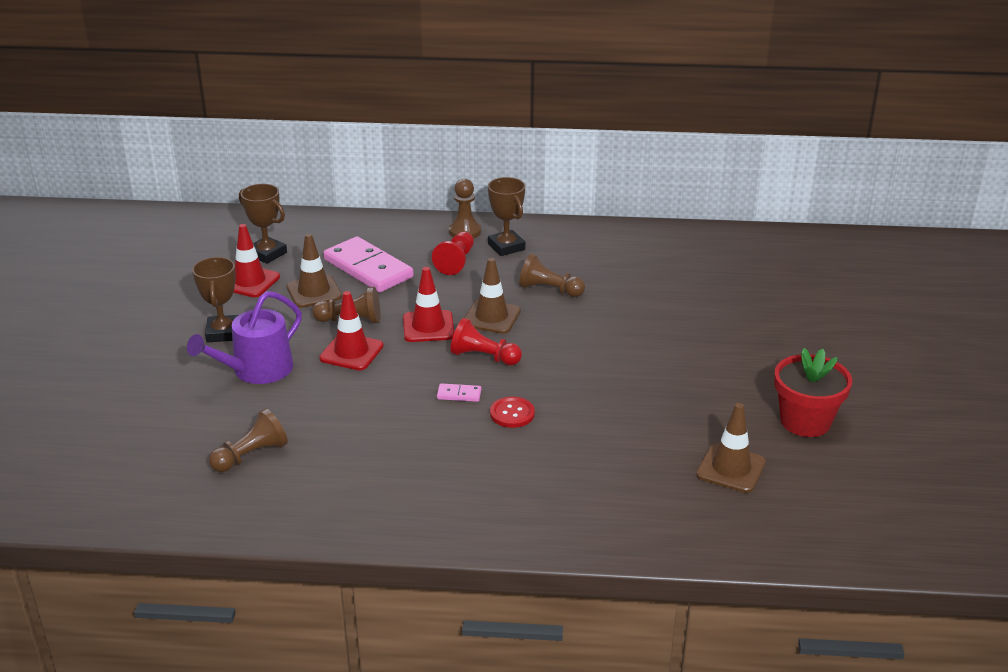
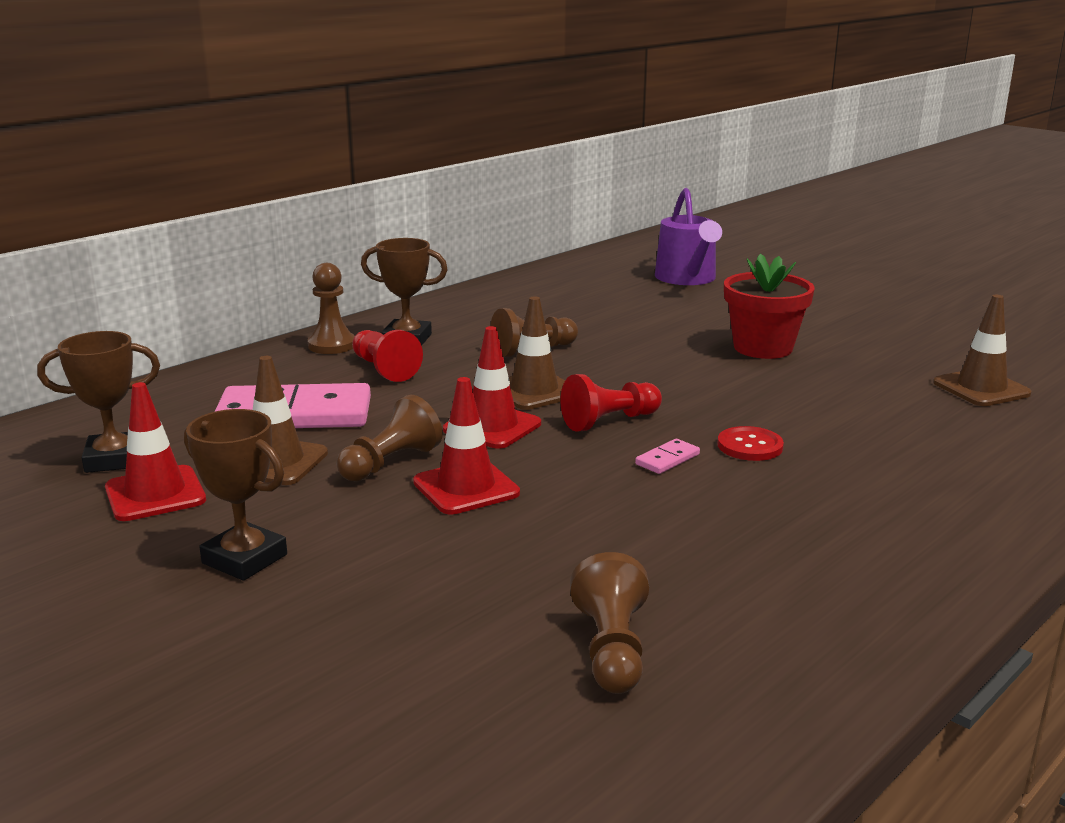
camera: 50 degrees left, 10 degrees down
(256, 370) = (392, 567): purple watering can -> purple watering can (687, 278)
(805, 421) = (933, 338): red flower pot -> red flower pot (763, 348)

